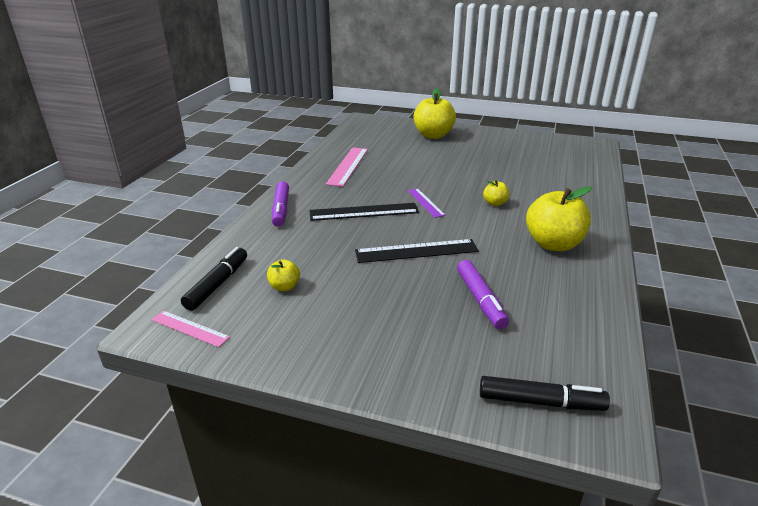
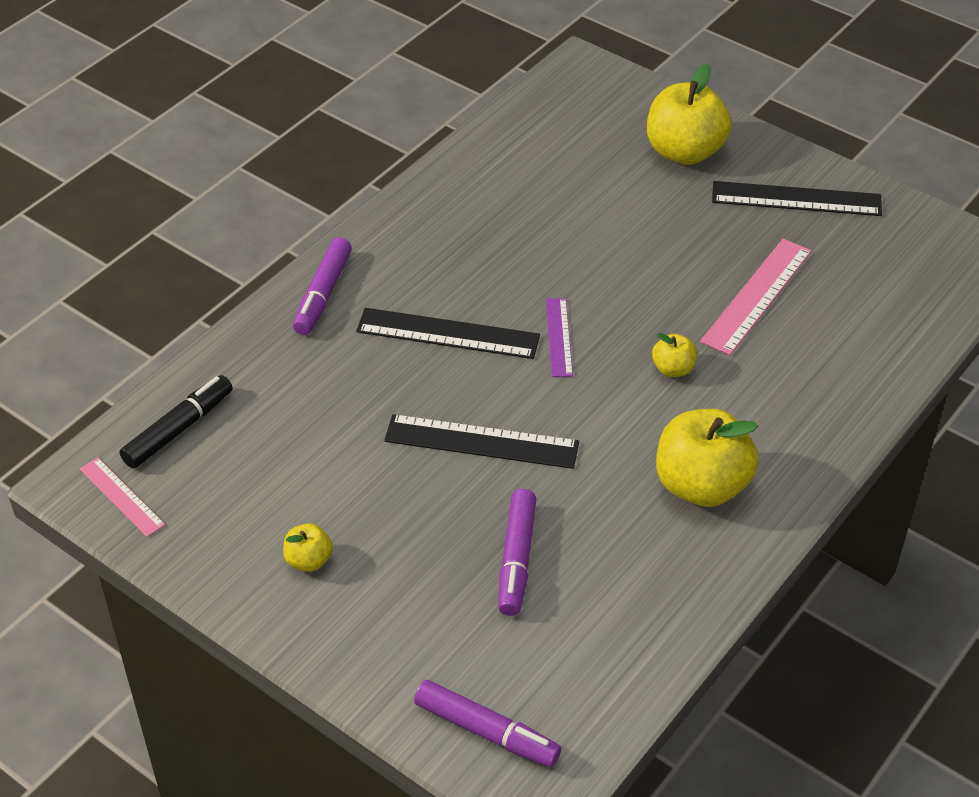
camera: 20 degrees right, 15 degrees up
(284, 287) = (264, 459): yellow apple -> yellow apple (309, 560)
(348, 166) = (480, 208): pink ruler -> pink ruler (757, 296)
(497, 141) = (796, 199): none -> black ruler
(540, 402) = (486, 731): black marker -> purple marker

